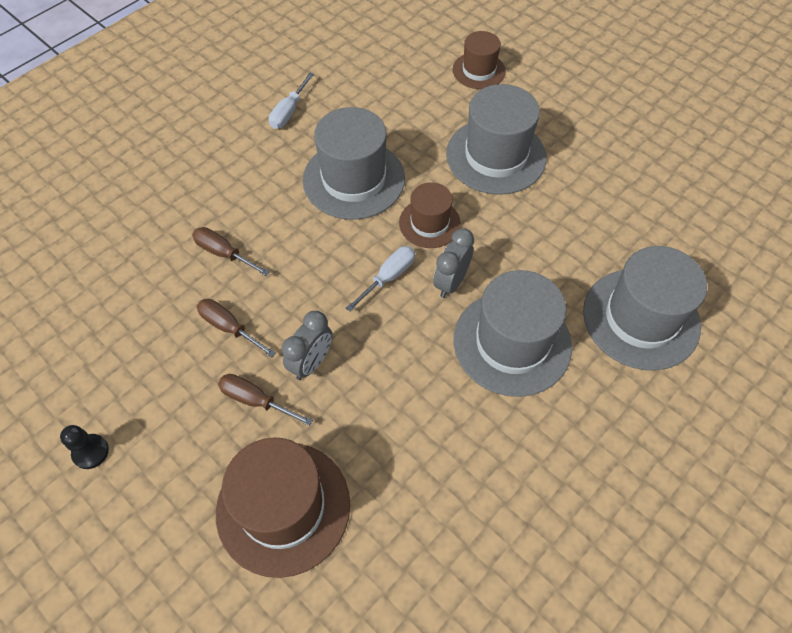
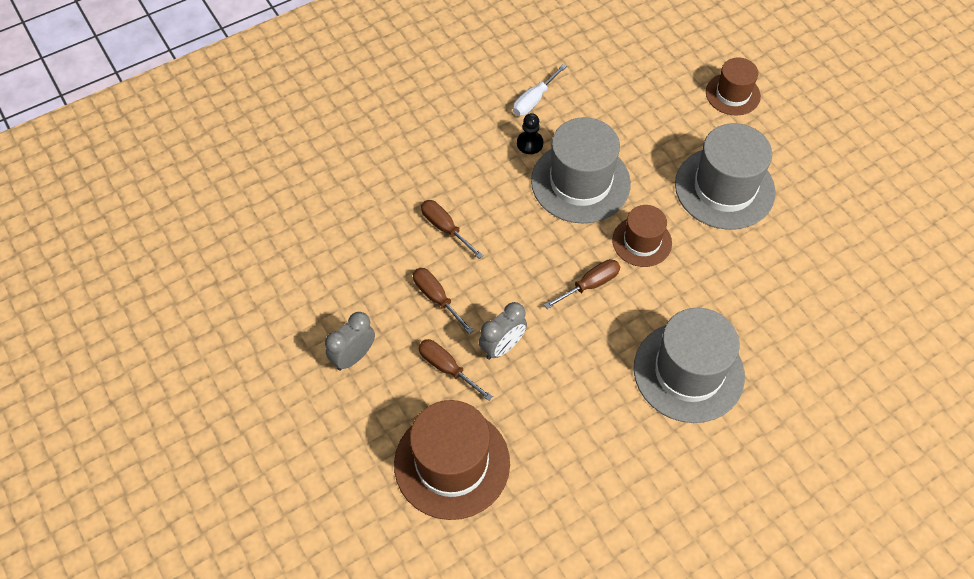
camera: 15 degrees right, 0 degrees up
(90, 452) = (301, 378): black pawn -> black pawn (530, 143)
(388, 277) = (590, 285): white screwdriver -> brown screwdriver
(451, 282) = (647, 303): grey clock -> grey clock (353, 356)
(641, 318) = (817, 378): grey hat -> none

